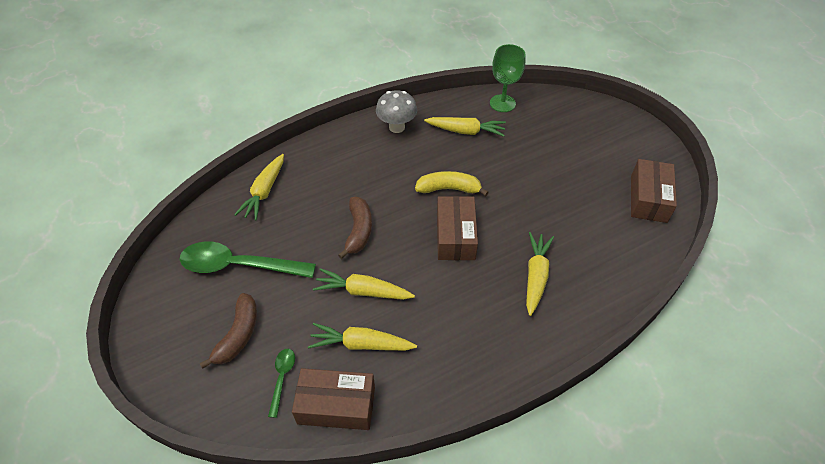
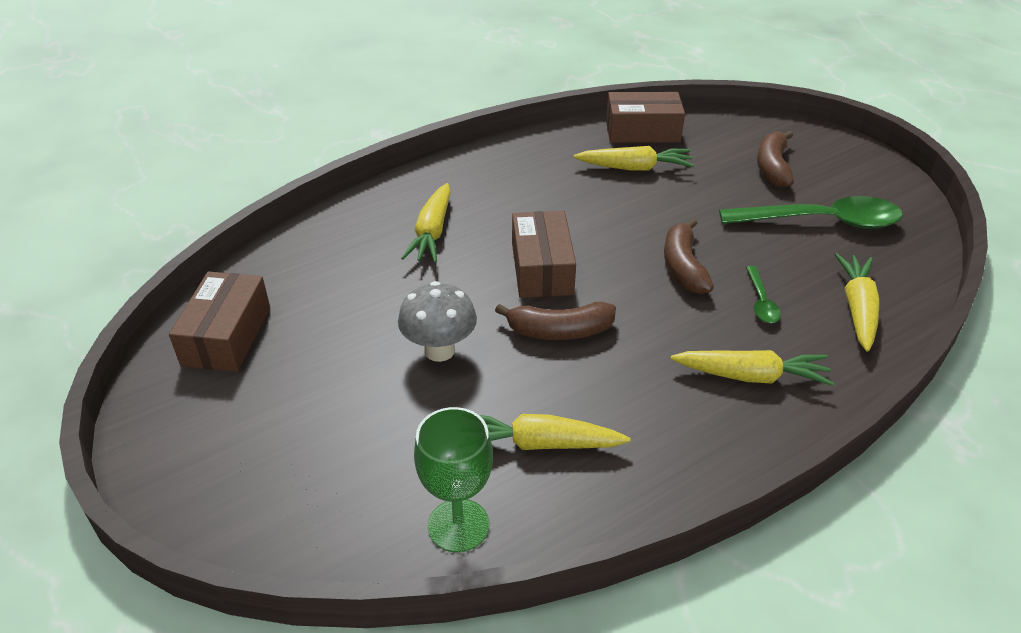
camera: 175 degrees right, 10 degrees down
(282, 378) = (705, 143): green spoon -> green spoon (761, 302)
(362, 291) = (651, 207): yellow carrot -> yellow carrot (752, 376)
(397, 127) = (684, 443): grey mushroom -> grey mushroom (439, 350)
(449, 189) = (559, 331): yellow banana -> brown banana

